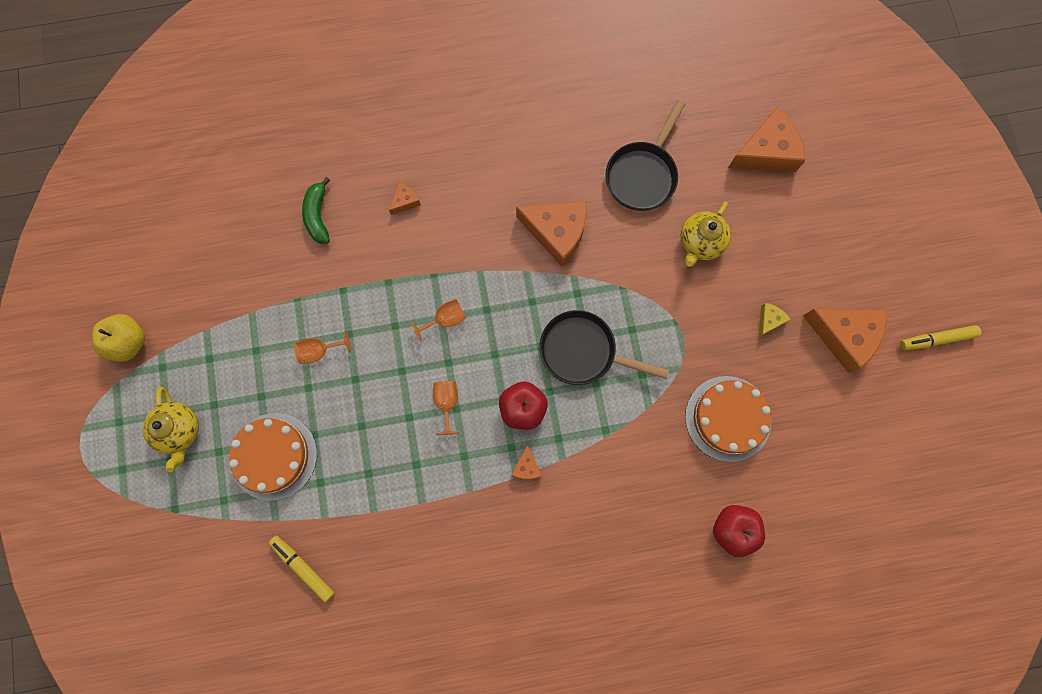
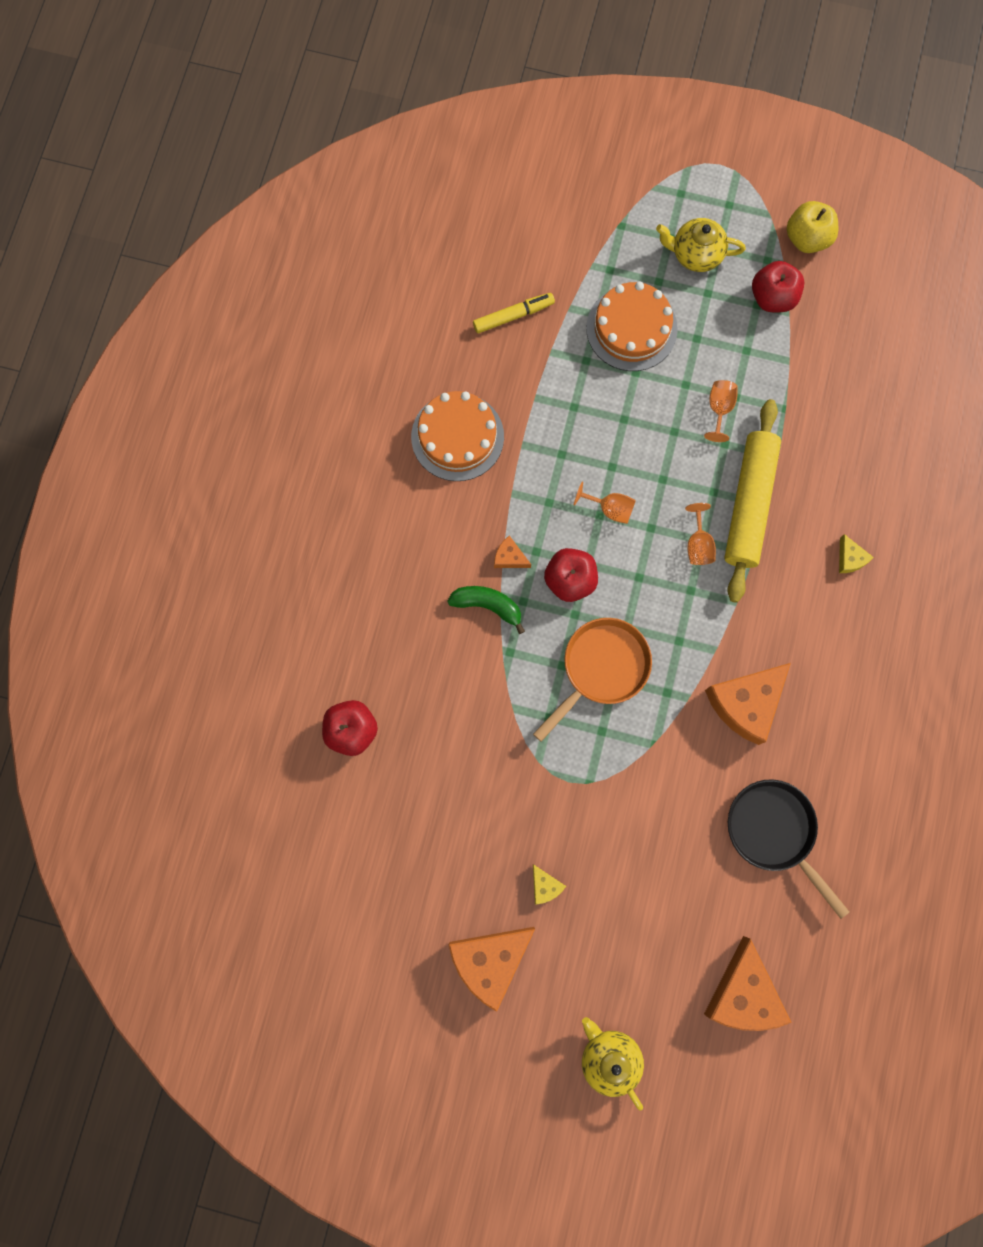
camera: 115 degrees right, 0 degrees up
(197, 348) = (772, 298): none -> red apple
(318, 216) = (870, 463): green banana -> green banana (488, 605)
(393, 294) = (748, 504): none -> yellow rolling pin
(405, 201) = (850, 558): orange cheese -> yellow cheese
(583, 351) = (601, 668): black pan -> orange pan
(700, 243) = (666, 855): yellow teapot -> yellow teapot (609, 1057)
(728, 418) = (462, 784): orange cake -> orange cake (457, 436)
(936, 339) = (438, 1066): yellow marker -> none

